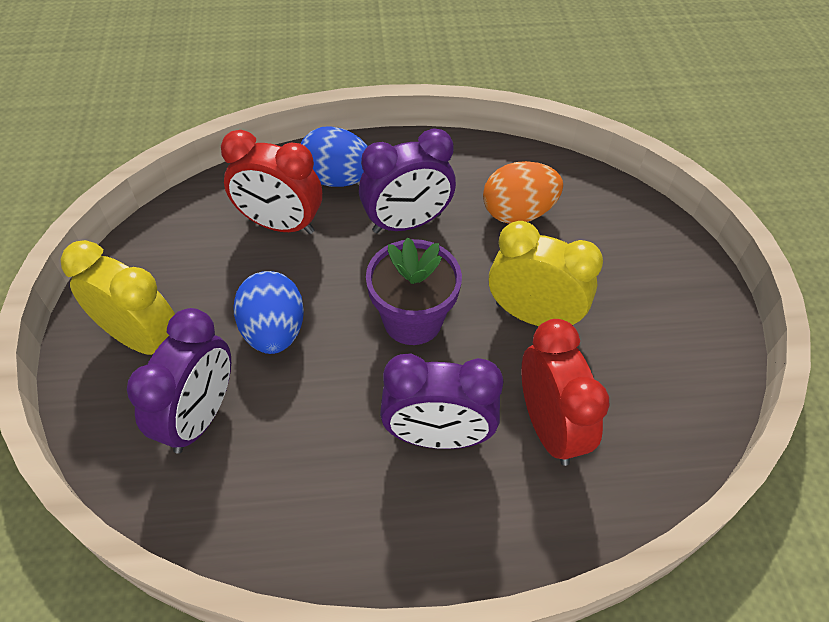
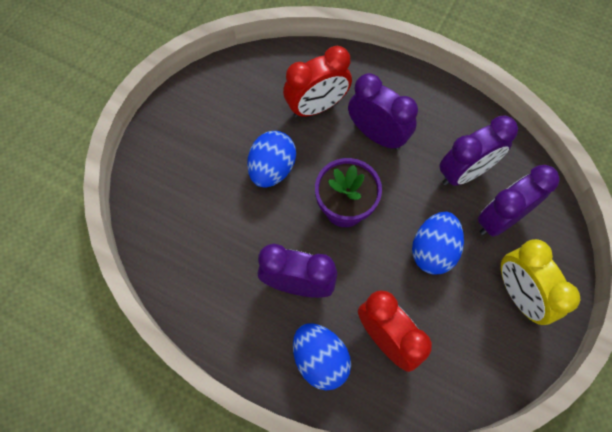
camera: 145 degrees left, 15 degrees up
(280, 454) = (465, 172): none -> purple clock
(518, 213) = (217, 246): orange egg -> none
(533, 315) = (272, 169): yellow clock -> blue egg
(549, 427) = (317, 106): red clock -> red clock turned 135 degrees counterclockwise

